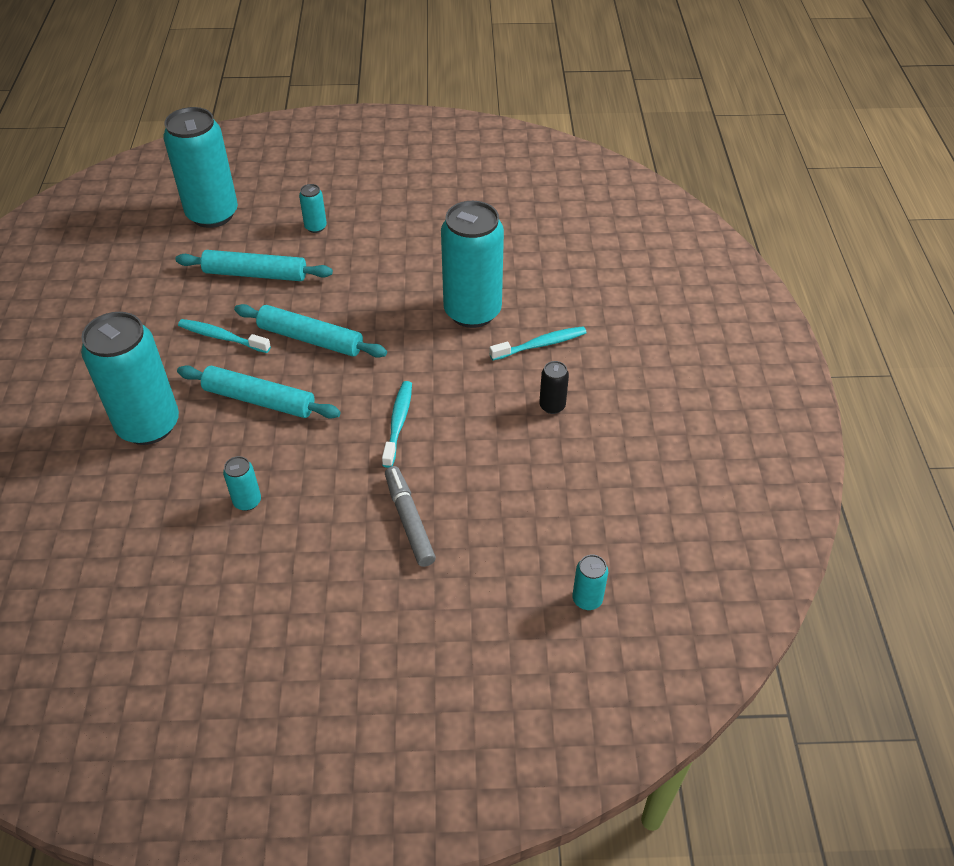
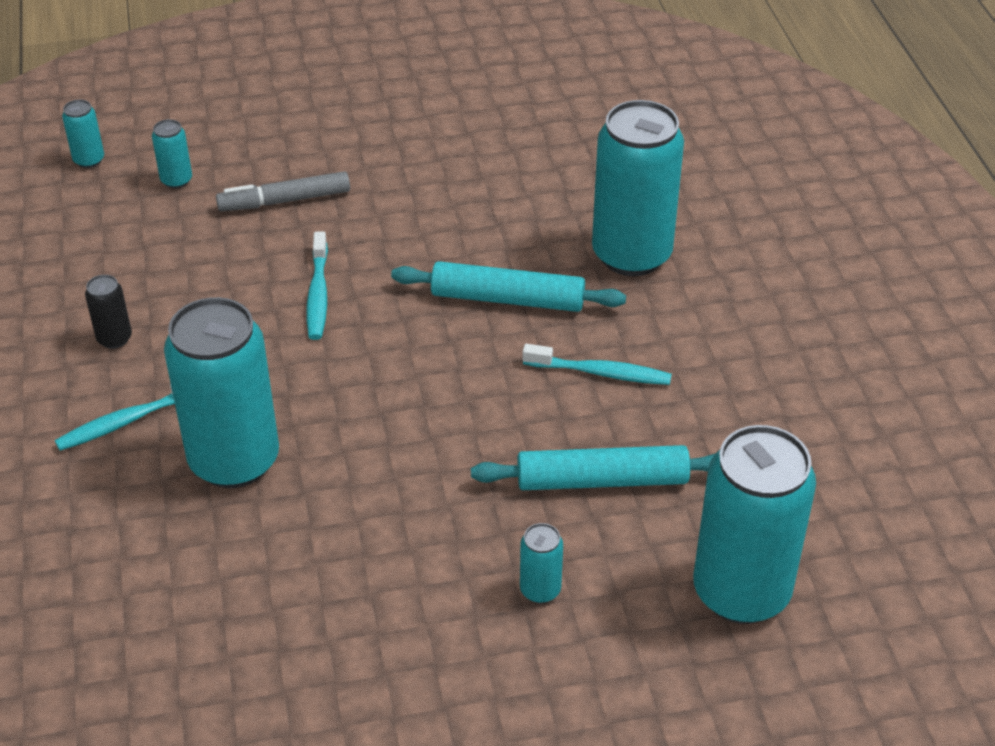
camera: 170 degrees right, 5 degrees down
(247, 501) = (472, 197): turquoise can -> turquoise can (176, 180)
(311, 339) = (470, 386): turquoise rolling pin -> none
(409, 520) = (285, 201): grey marker -> grey marker turned 105 degrees clockwise

